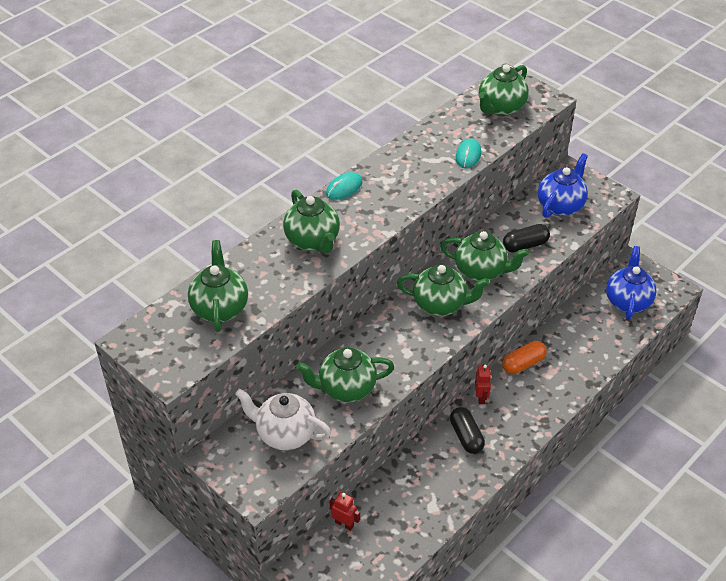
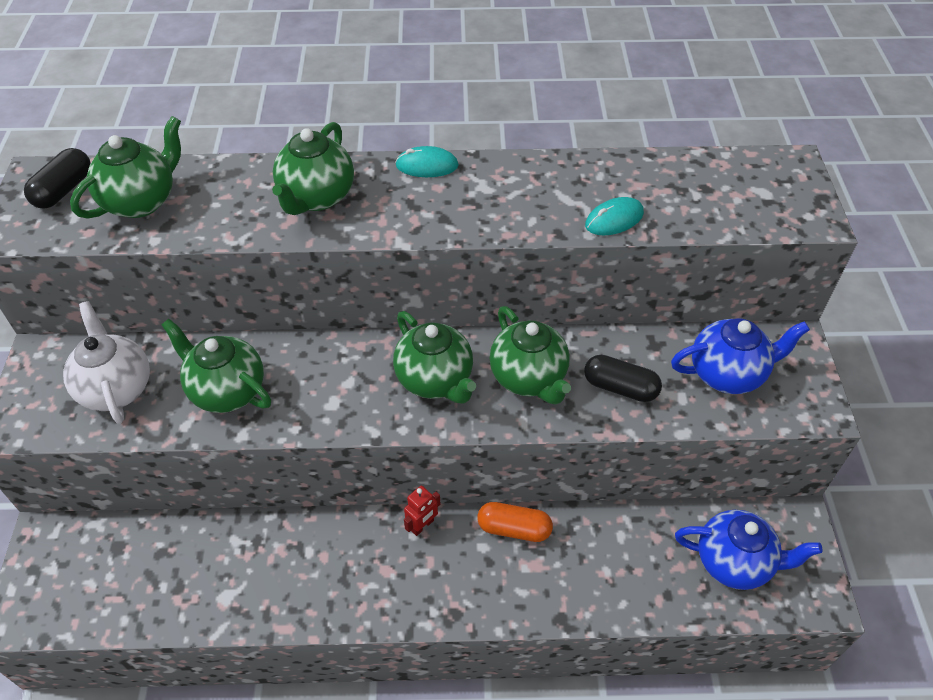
camera: 45 degrees right, 5 degrees up
(344, 524) = (135, 534): red robot -> none
(466, 436) = (353, 554): black capsule -> black capsule (64, 190)
(500, 108) = (733, 192): green teapot -> none
(627, 301) = (734, 562): blue teapot -> blue teapot turned 45 degrees clockwise

